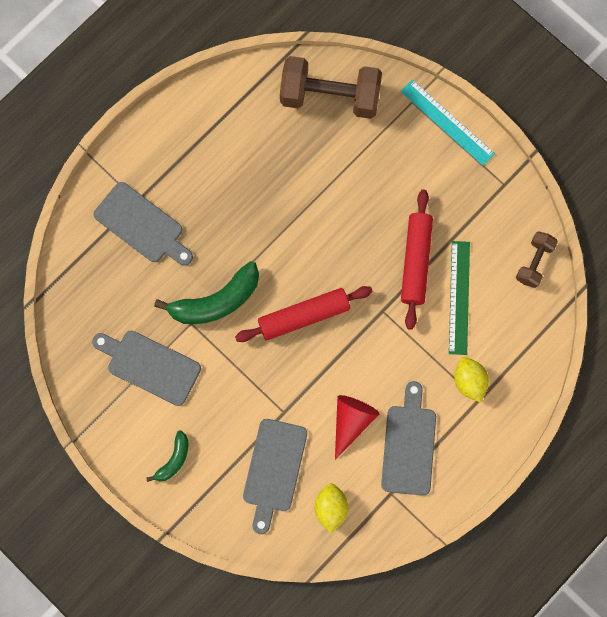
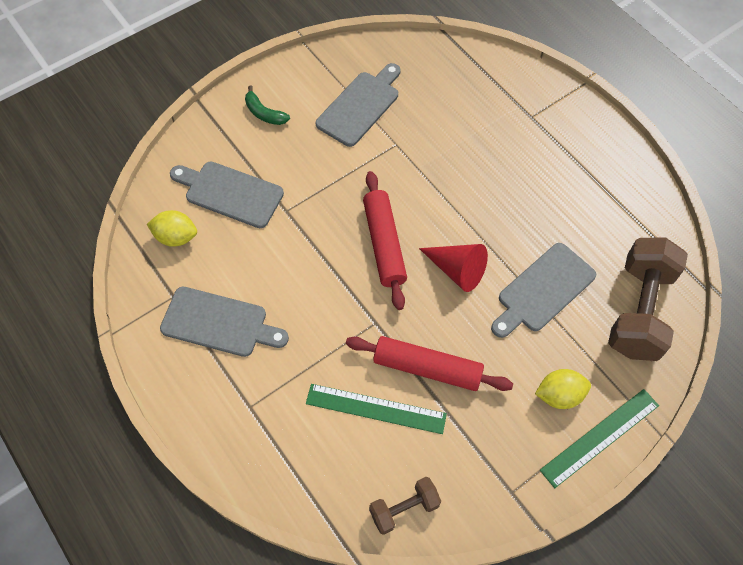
camera: 100 degrees right, 15 degrees down
(142, 225) = (504, 117): grey cutting board -> grey cutting board (543, 290)
(216, 301) = (415, 168): green banana -> none
(351, 421) = (260, 271): red cone -> red cone (457, 270)
(447, 122) = (600, 437): turquoise ruler -> green ruler
(469, 381) = (273, 400): yellow lemon -> yellow lemon (559, 395)
(534, 262) = (404, 509): brown dumbbell -> brown dumbbell turned 60 degrees counterclockwise

